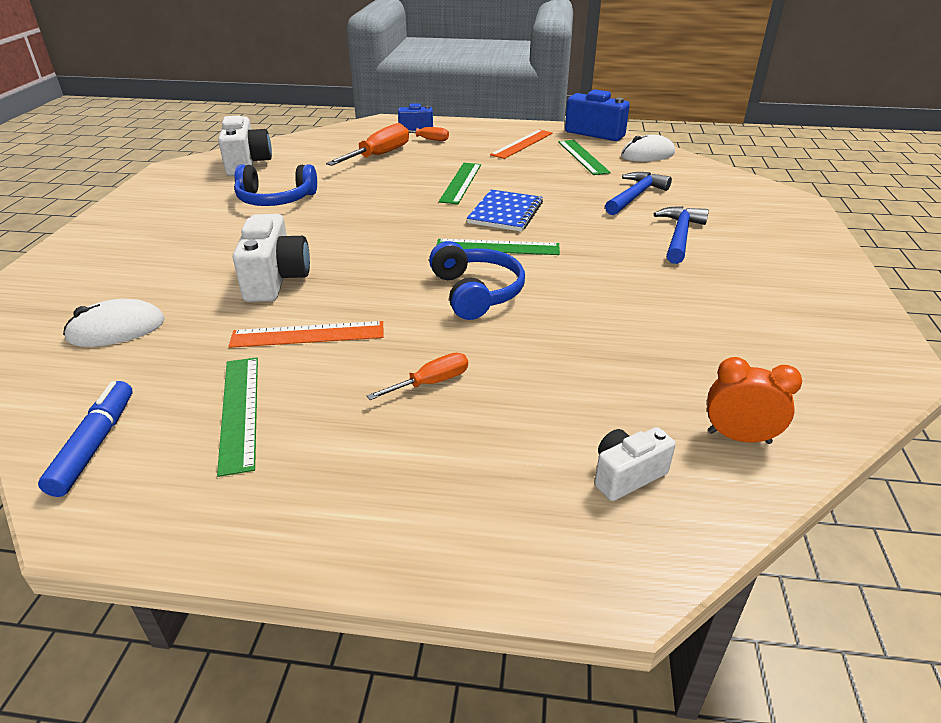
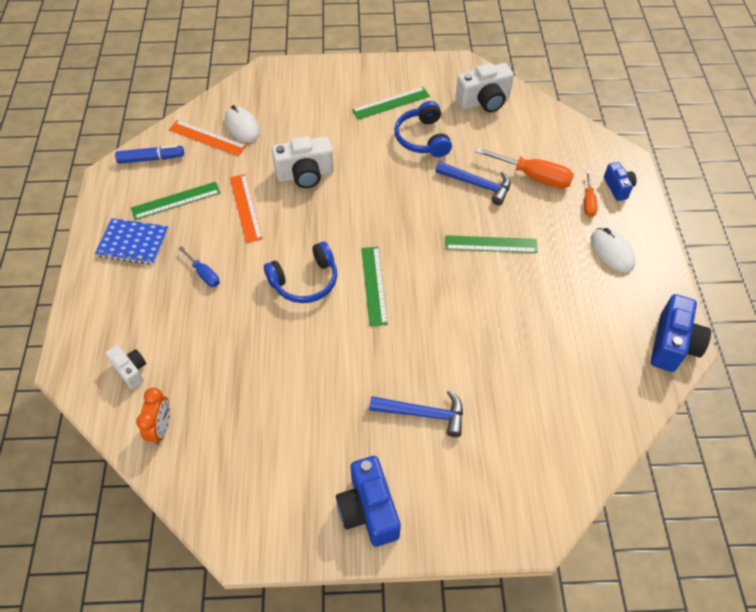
camera: 80 degrees right, 20 degrees up
(431, 383) = (204, 274): orange screwdriver -> blue screwdriver
(505, 213) = (437, 283): blue notebook -> blue notebook (133, 243)
(522, 144) = (608, 279): orange ruler -> orange ruler (207, 138)
(582, 157) = (591, 334): green ruler -> green ruler (391, 103)
(635, 196) = (502, 381): blue hammer -> blue hammer (477, 185)
(647, 155) = (620, 394): white mouse -> white mouse (612, 252)
(808, 275) = (368, 510): none -> blue camera

